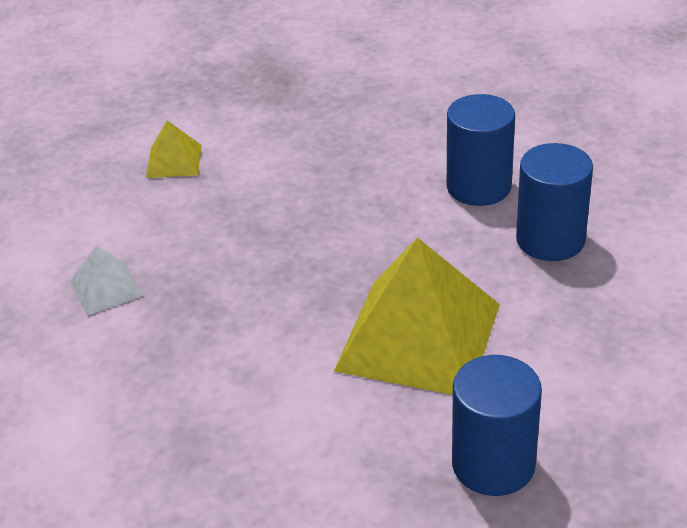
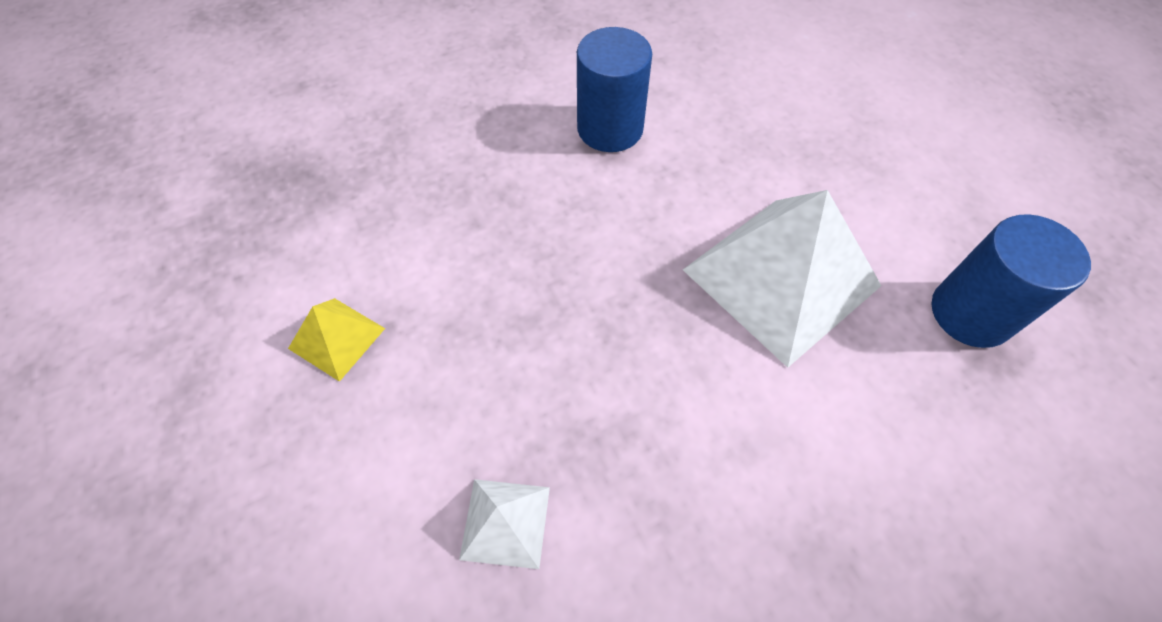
camera: 60 degrees left, 20 degrees up
(418, 337) = (781, 278): yellow pyramid -> white pyramid
(550, 239) = (717, 125): blue cylinder -> none

